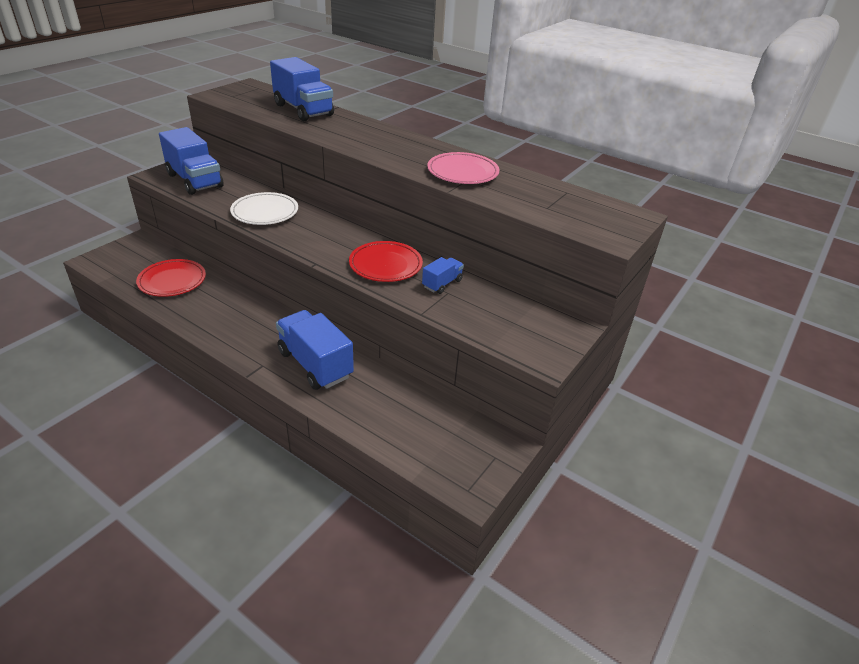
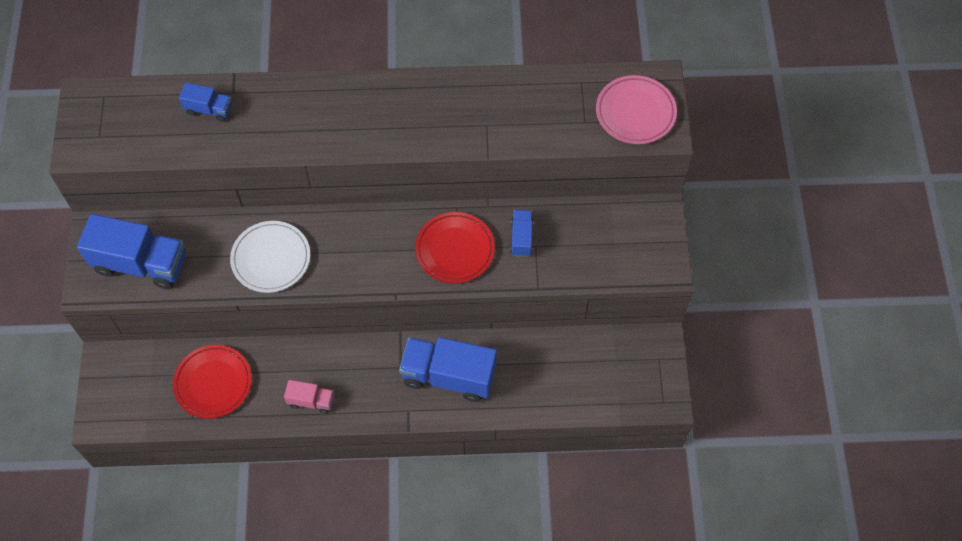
camera: 35 degrees left, 25 degrees up
(211, 322) = (311, 401): none -> pink truck
(303, 110) = (209, 109): blue truck -> blue truck, size x0.50
(462, 172) = (472, 116): pink plate -> pink plate (635, 112)

